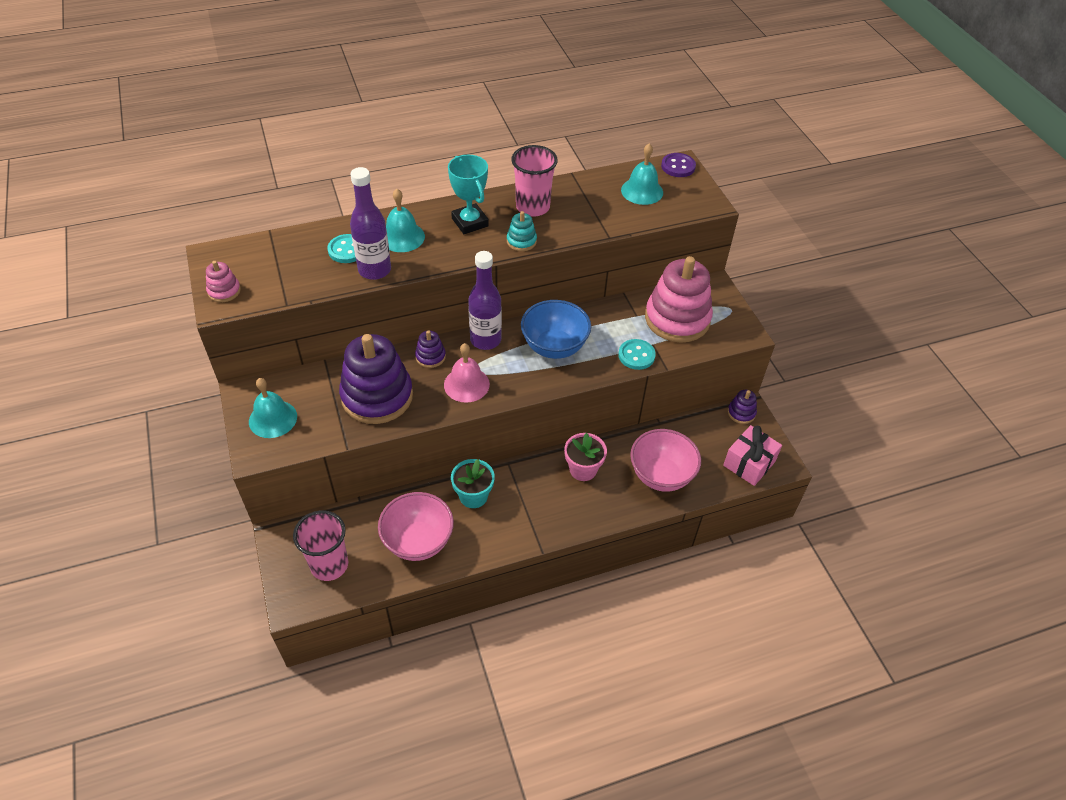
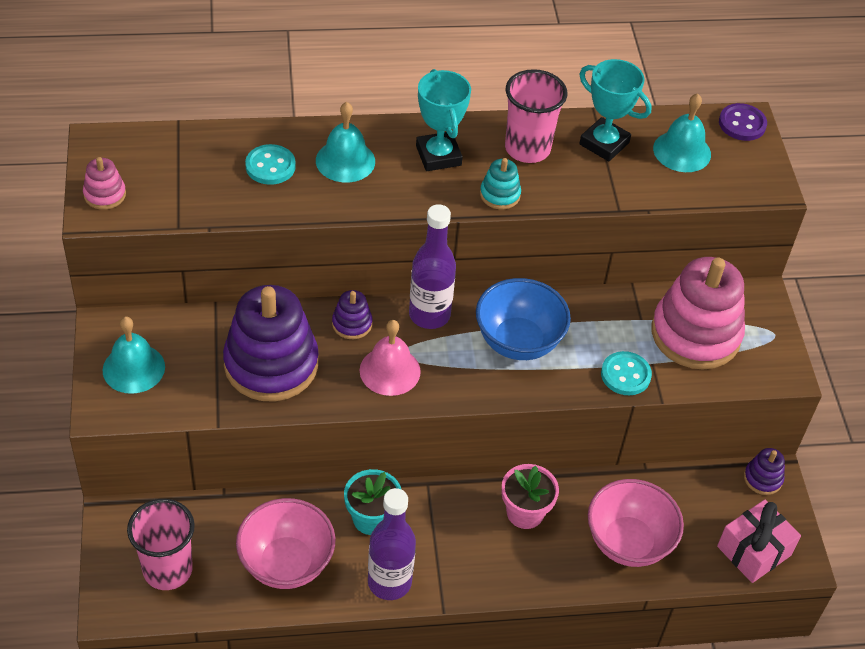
camera: 10 degrees right, 0 degrees up
(374, 270) = (299, 200): purple bottle -> purple bottle (389, 582)
(586, 195) = (604, 143): none -> turquoise trophy

